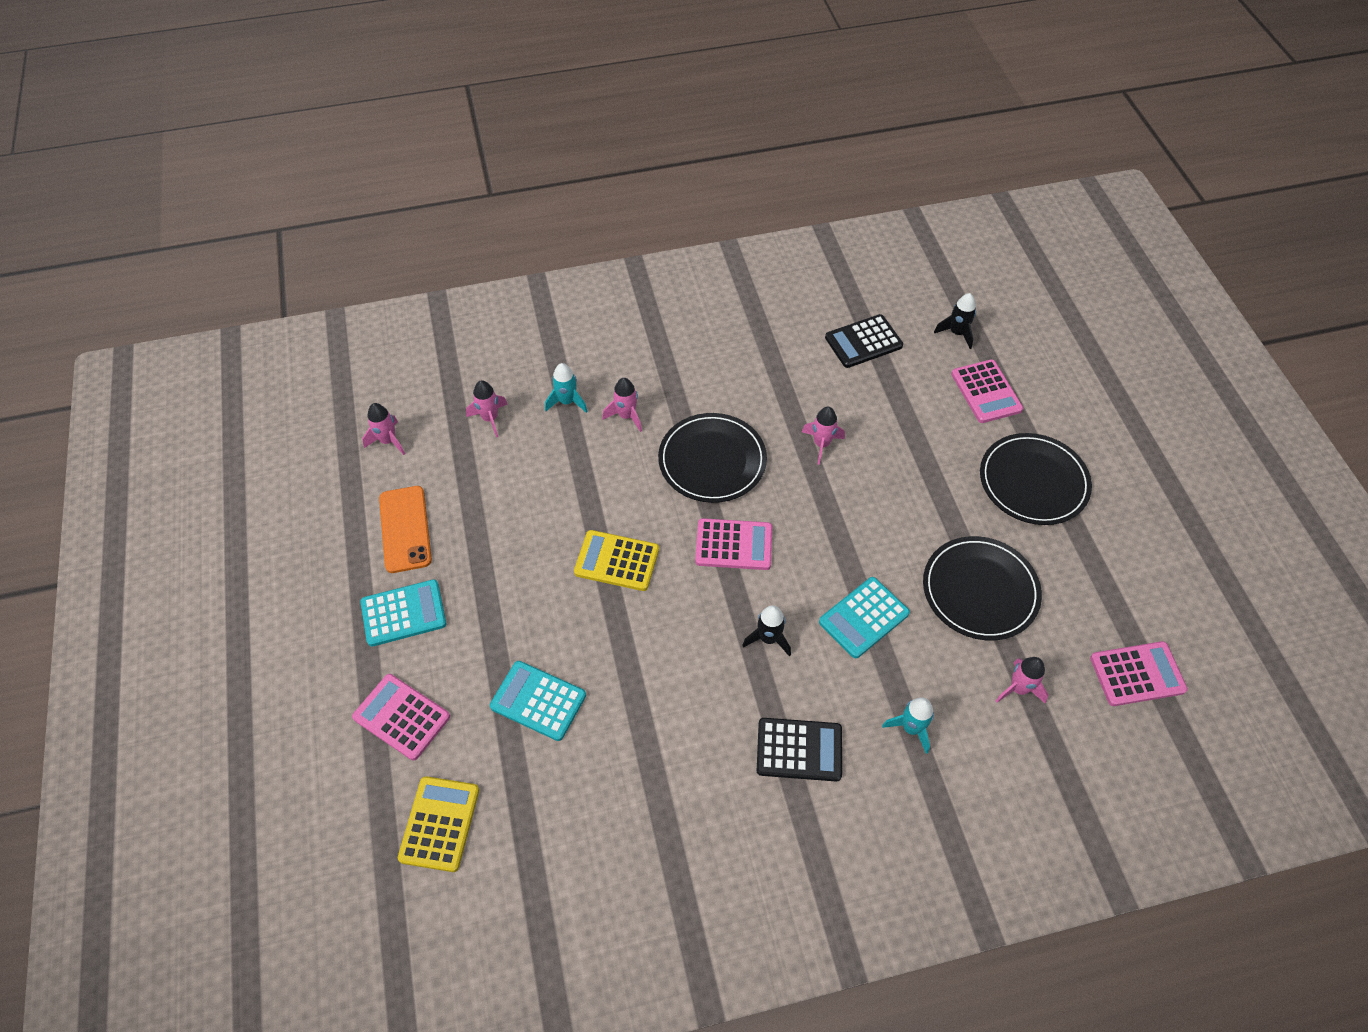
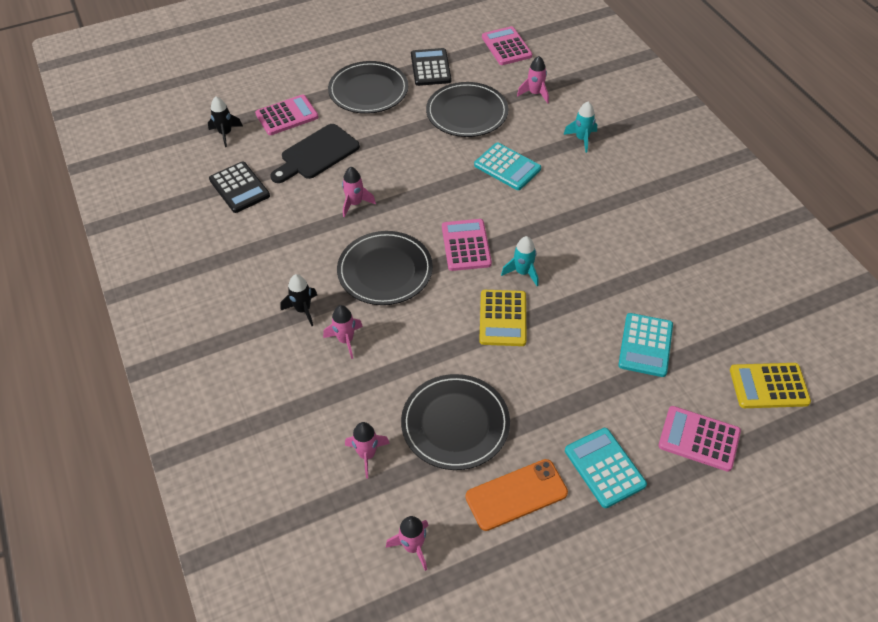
camera: 100 degrees left, 5 degrees down
(401, 717) = (699, 439): pink calculator -> pink calculator turned 90 degrees clockwise
(499, 493) = (455, 424): none -> black plate
(567, 402) = (335, 392): turquoise rocket -> turquoise rocket (522, 272)
(768, 638) = (541, 215): black rocket -> black rocket (303, 310)
(799, 749) = (620, 190): black calculator -> black calculator (430, 68)
(912, 415) = (316, 154): none -> black cutting board

